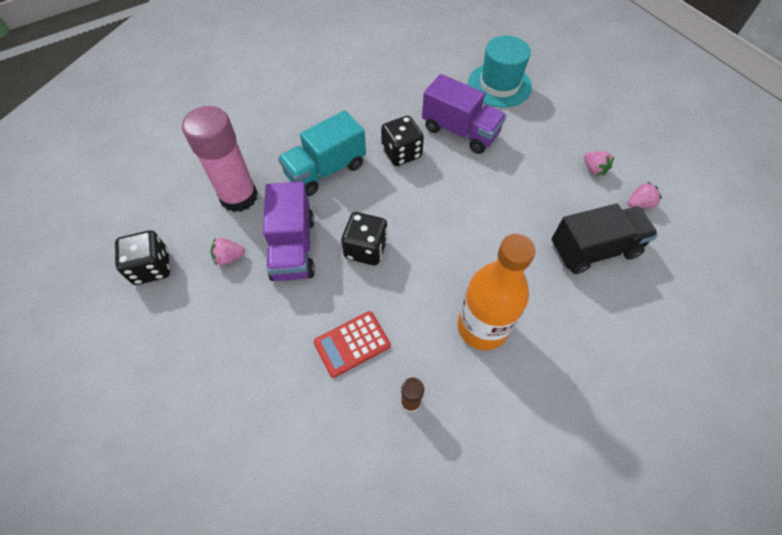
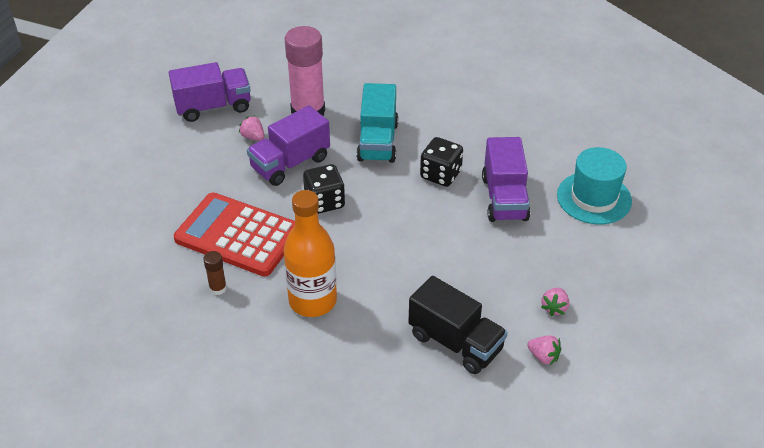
camera: 55 degrees right, 15 degrees down
(152, 267) = (213, 107): black dice -> purple truck
(326, 170) = (378, 142): turquoise truck -> turquoise truck turned 105 degrees counterclockwise
(352, 344) = (238, 235): red calculator -> red calculator, size x1.90

